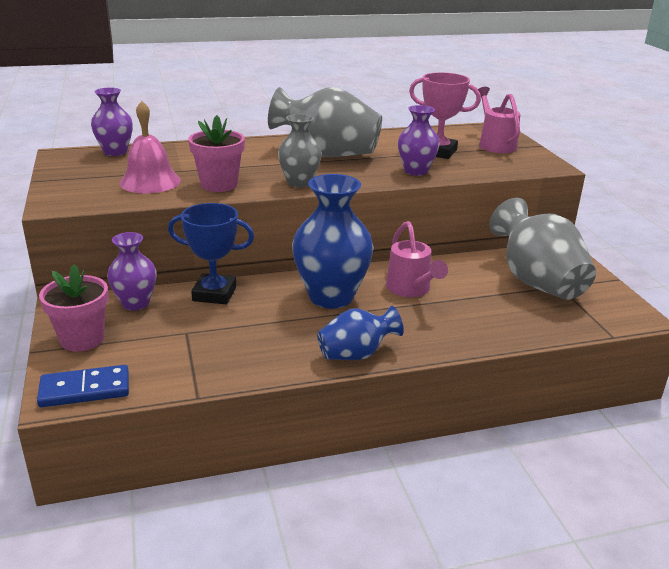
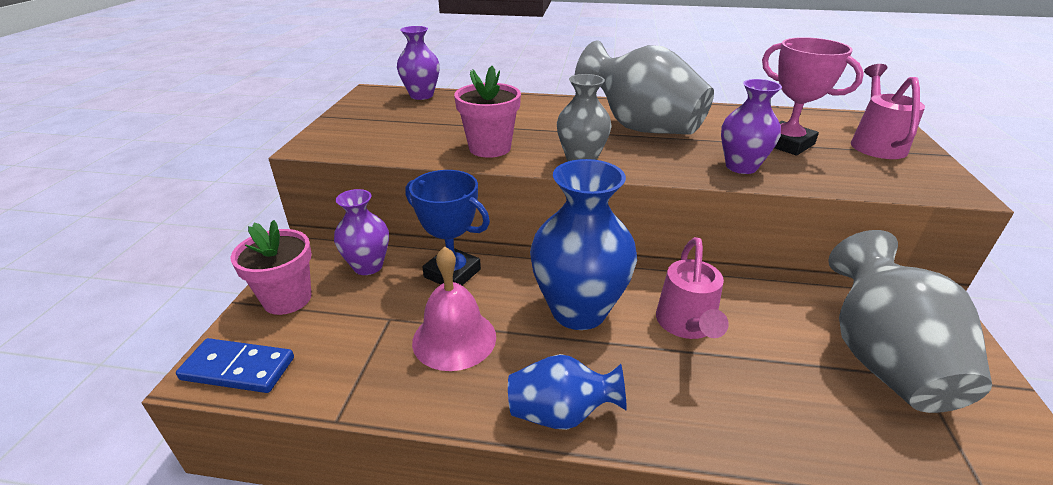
camera: 25 degrees right, 5 degrees up
(150, 181) = (424, 133): pink bell -> pink bell (454, 339)

